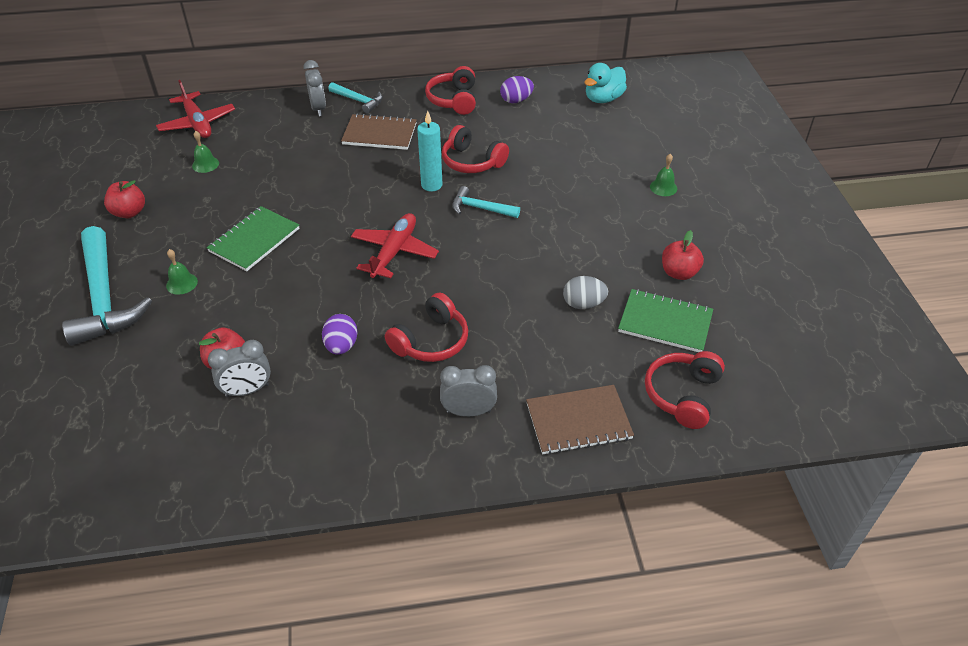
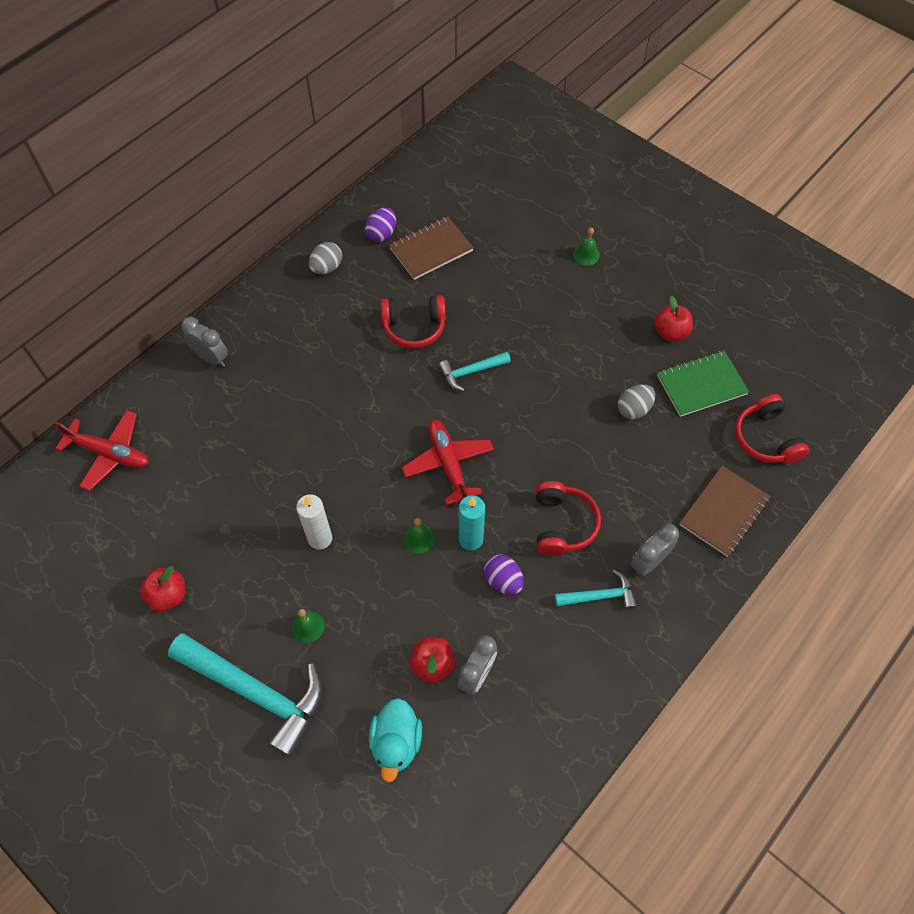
camera: 40 degrees left, 15 degrees up
(205, 164) = (177, 493): green bell -> green bell (419, 538)
(254, 240) = (320, 538): green notebook -> white candle
(358, 101) = (240, 324): turquoise hammer -> turquoise hammer (600, 596)
(379, 134) = (302, 350): brown notebook -> brown notebook (431, 250)
(431, 185) = (406, 375): turquoise candle -> turquoise candle (471, 539)
(453, 100) = (327, 268): red headphones -> grey egg
(603, 99) = (453, 186): turquoise duck -> turquoise duck (396, 743)

